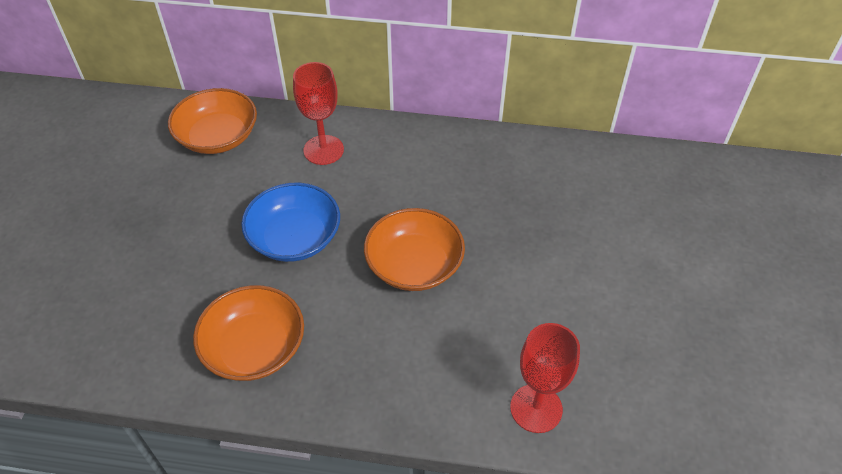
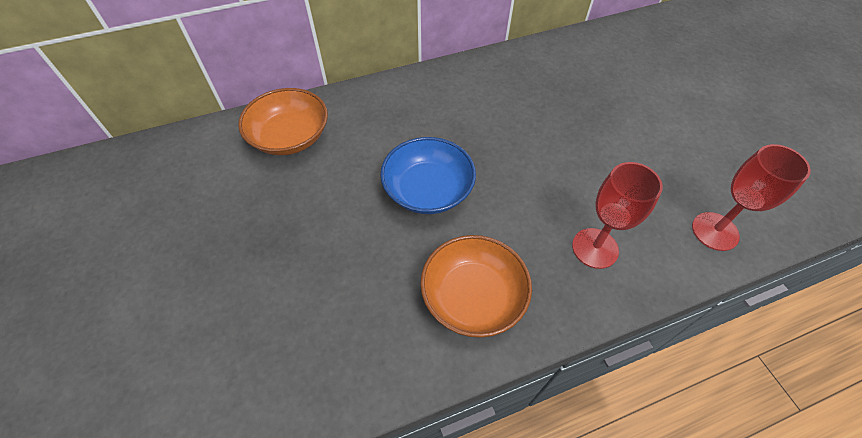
camera: 30 degrees left, 5 degrees up
(323, 150) = (391, 111): red goblet -> red goblet (595, 248)
(414, 265) = (539, 168): orange bowl -> none

